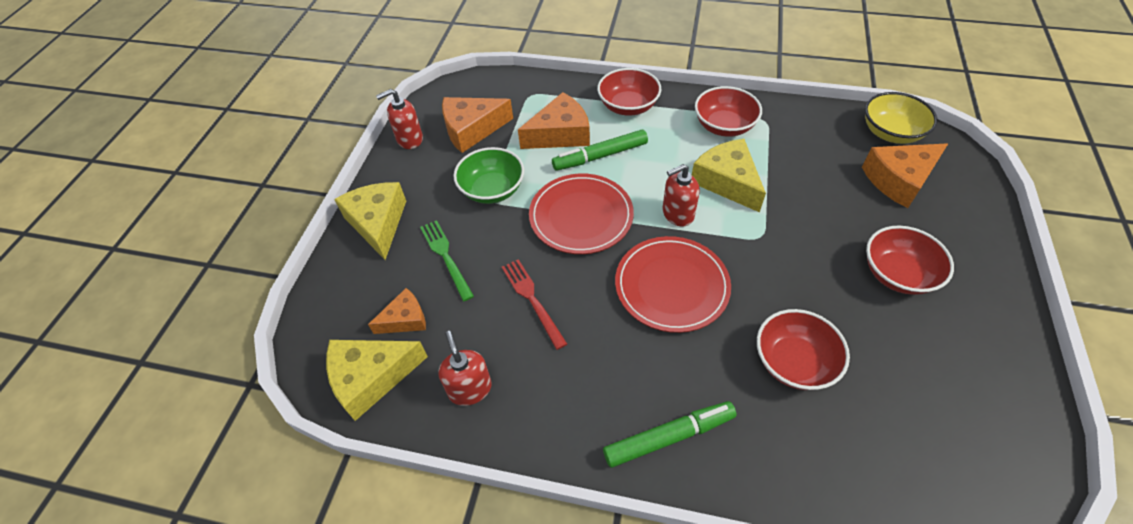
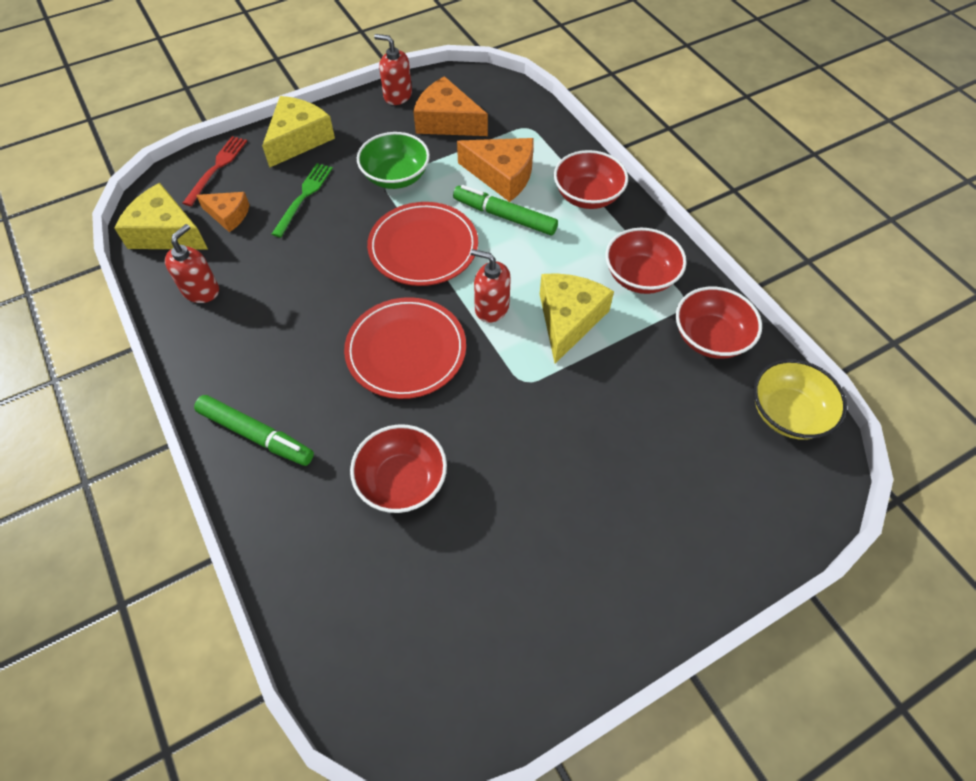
camera: 45 degrees right, 5 degrees up
(532, 299) = (310, 272): red fork -> red fork (217, 168)
(897, 274) = (584, 513): red bowl -> red bowl (710, 338)
(899, 180) = (721, 454): orange cheese -> none

